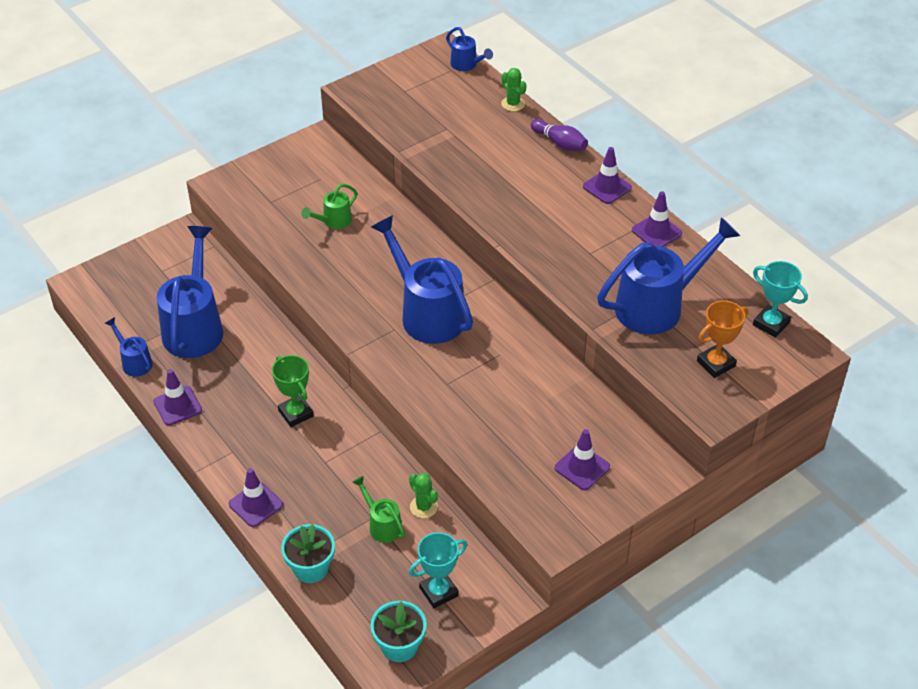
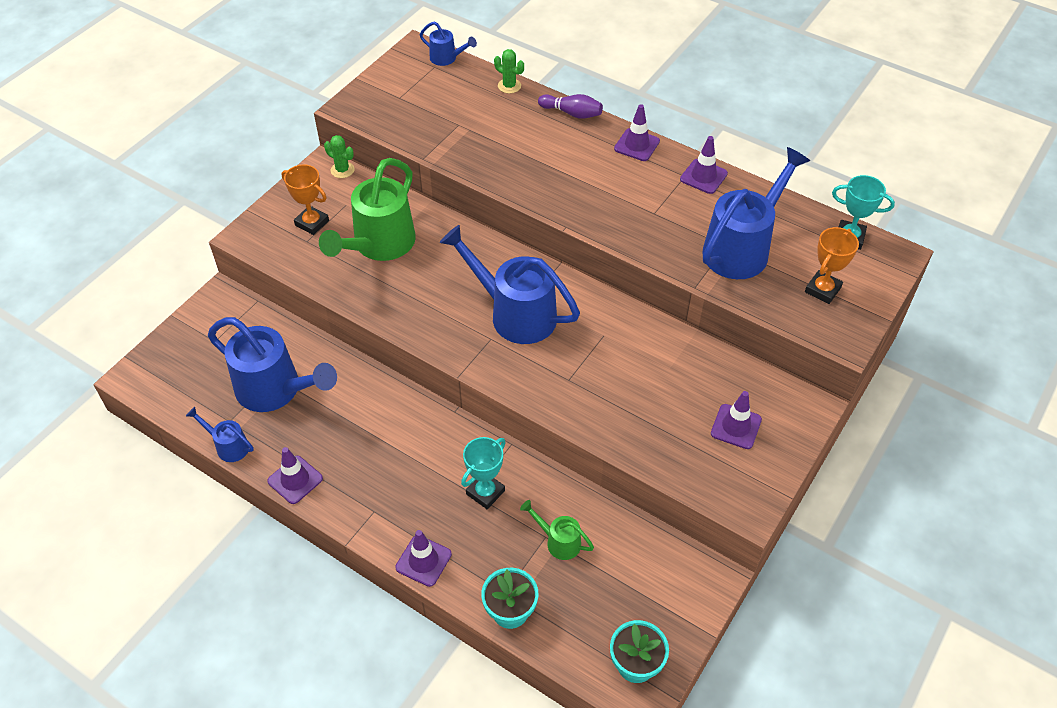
camera: 20 degrees left, 5 degrees up
(195, 327) = (275, 390): blue watering can -> blue watering can turned 135 degrees clockwise
(283, 187) = (312, 223): none -> orange trophy
(296, 413) = (419, 451): green trophy -> none
(333, 221) = (379, 245): green watering can -> green watering can, size x2.10
(423, 507) = (590, 509): green cactus -> green cactus (342, 170)
(438, 592) = (646, 593): turquoise trophy -> turquoise trophy (485, 492)

